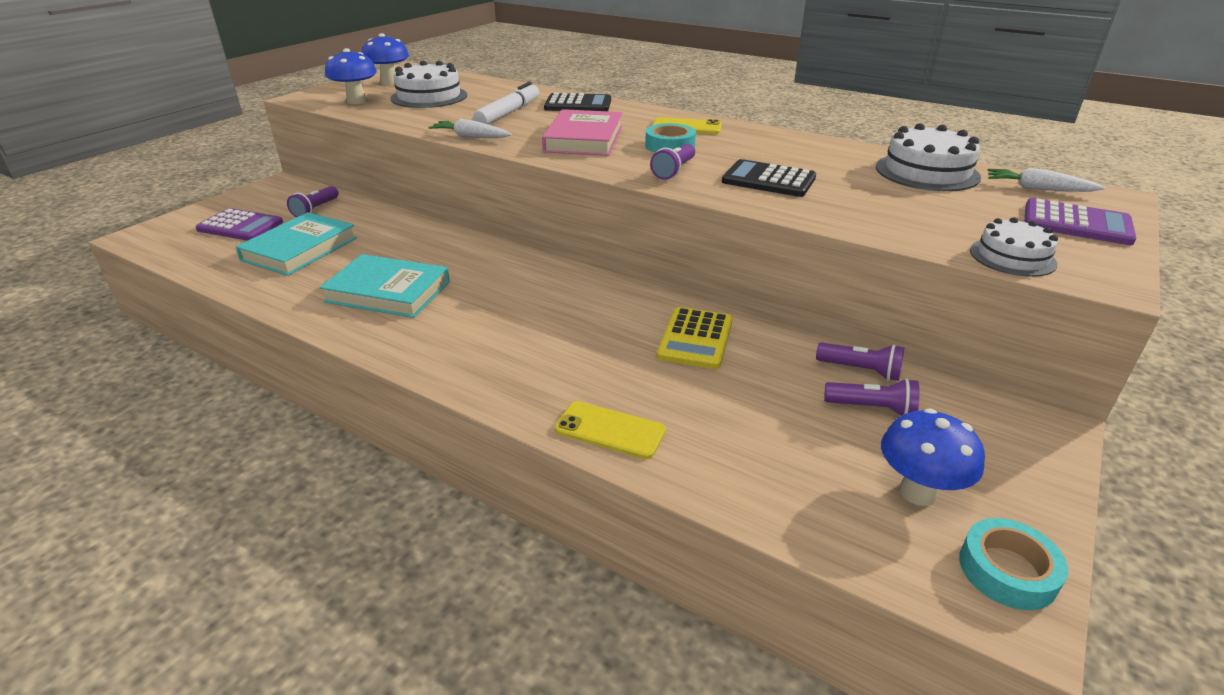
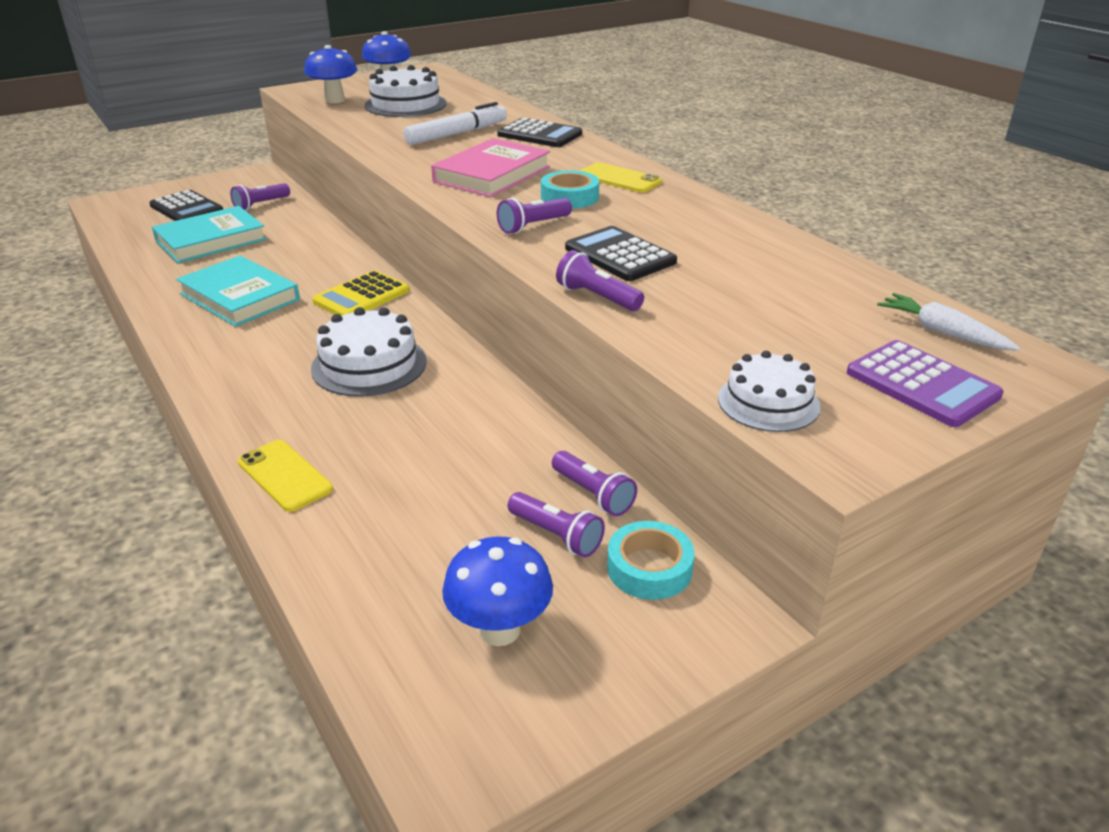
camera: 25 degrees right, 0 degrees up
(240, 226) = (186, 208): purple calculator -> black calculator
(471, 137) = (387, 154): white carrot -> none
(695, 338) = (461, 413): yellow calculator -> yellow calculator (361, 296)
(798, 212) = (597, 297): none -> purple flashlight
(927, 172) = (826, 282): white cake -> white cake (369, 365)
(1007, 570) = (495, 734): turquoise tape -> turquoise tape (649, 568)

